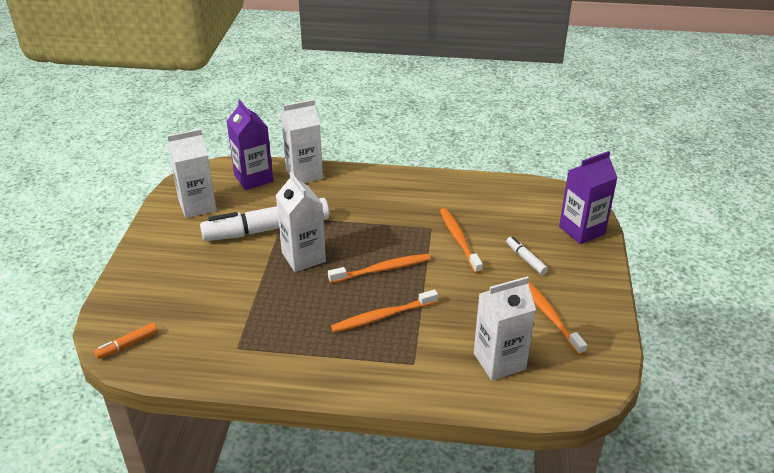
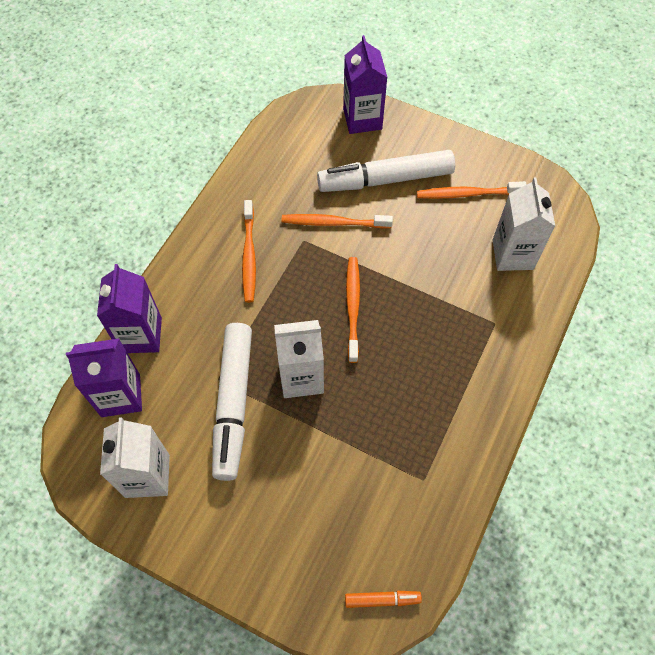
camera: 70 degrees left, 25 degrees up
(128, 345) = (382, 599): orange marker -> orange marker turned 75 degrees counterclockwise
(304, 174) = (141, 335): white carton -> purple carton
(382, 316) = (423, 329): orange toothbrush -> orange toothbrush (249, 256)
(526, 259) = (386, 179): white marker -> white marker, size x2.34

